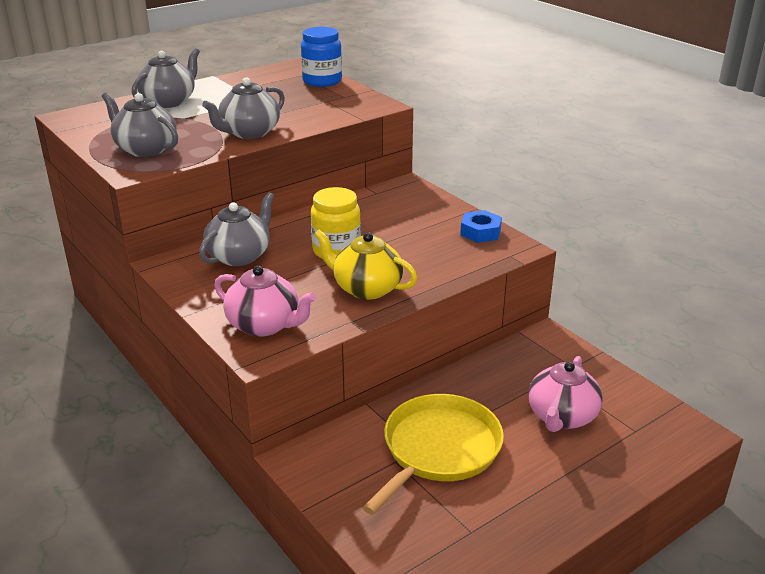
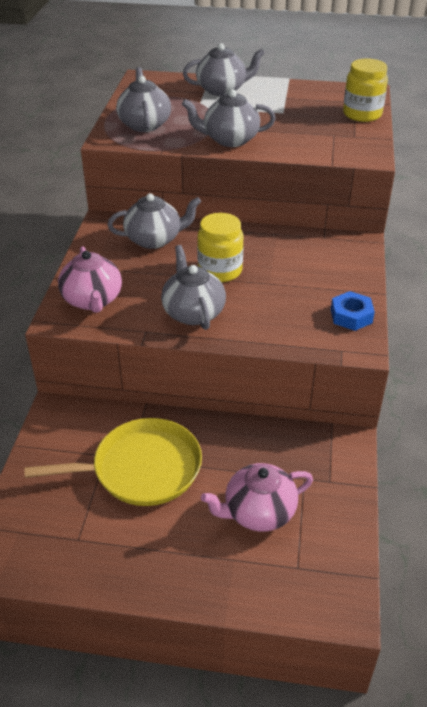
camera: 45 degrees right, 10 degrees up
(322, 81) = (362, 114): blue jar -> yellow jar
(366, 288) = (193, 312): yellow teapot -> grey teapot

